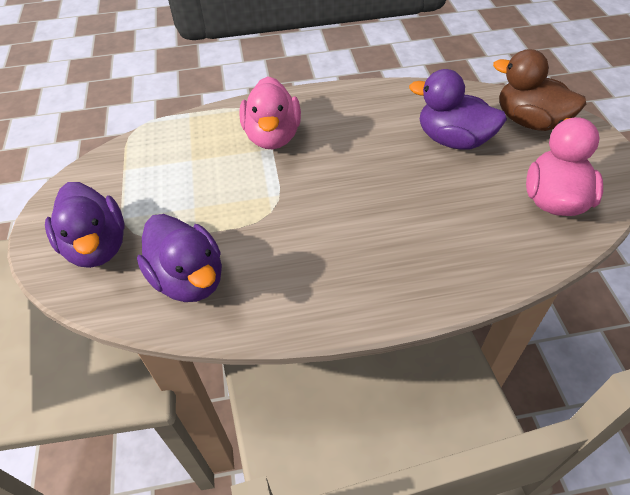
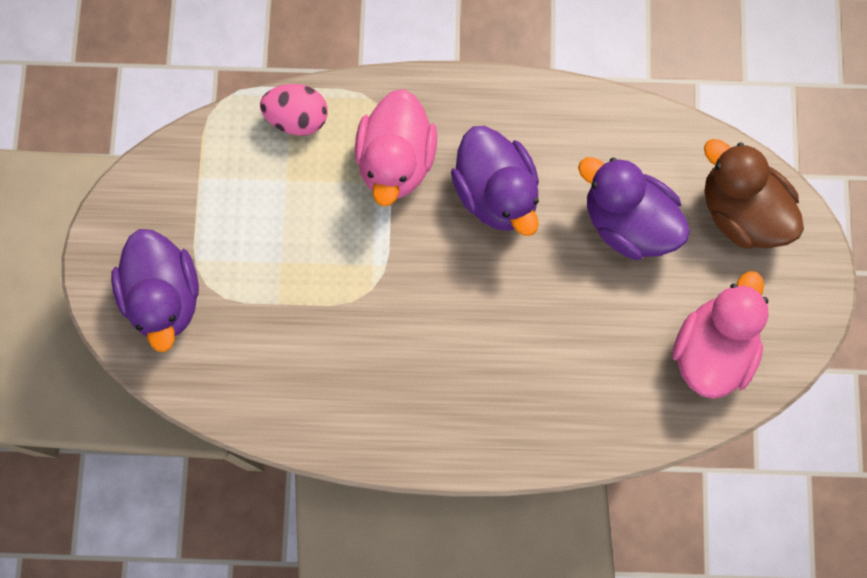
camera: 10 degrees right, 25 degrees up
(189, 279) = (264, 367): purple duck -> purple duck (496, 193)
(195, 126) = (297, 118): none -> pink egg

